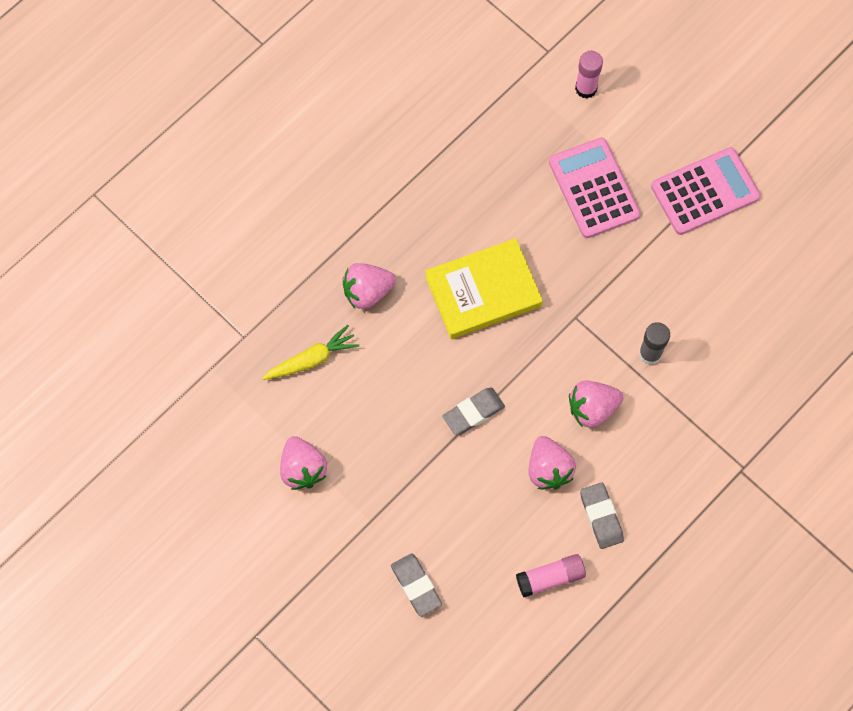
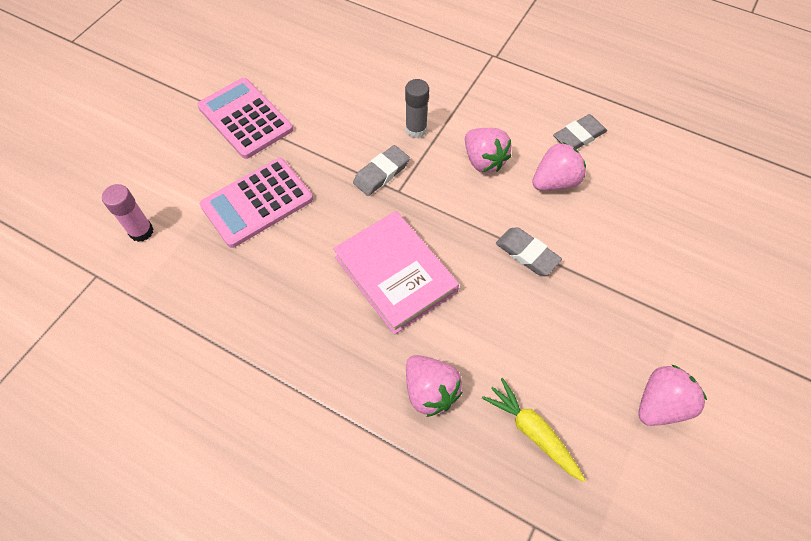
camera: 105 degrees left, 10 degrees down
(416, 585) = (718, 262): grey eraser -> grey eraser (381, 173)
(483, 292) = (395, 274): yellow book -> pink book
(550, 577) = (650, 161): pink glue stick -> none

